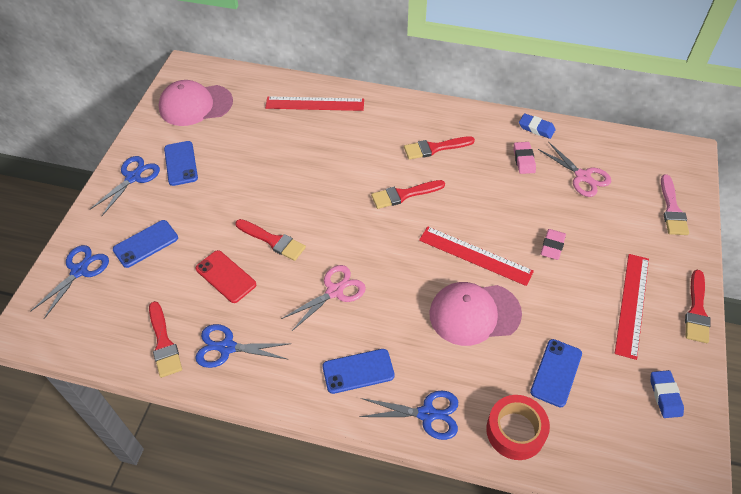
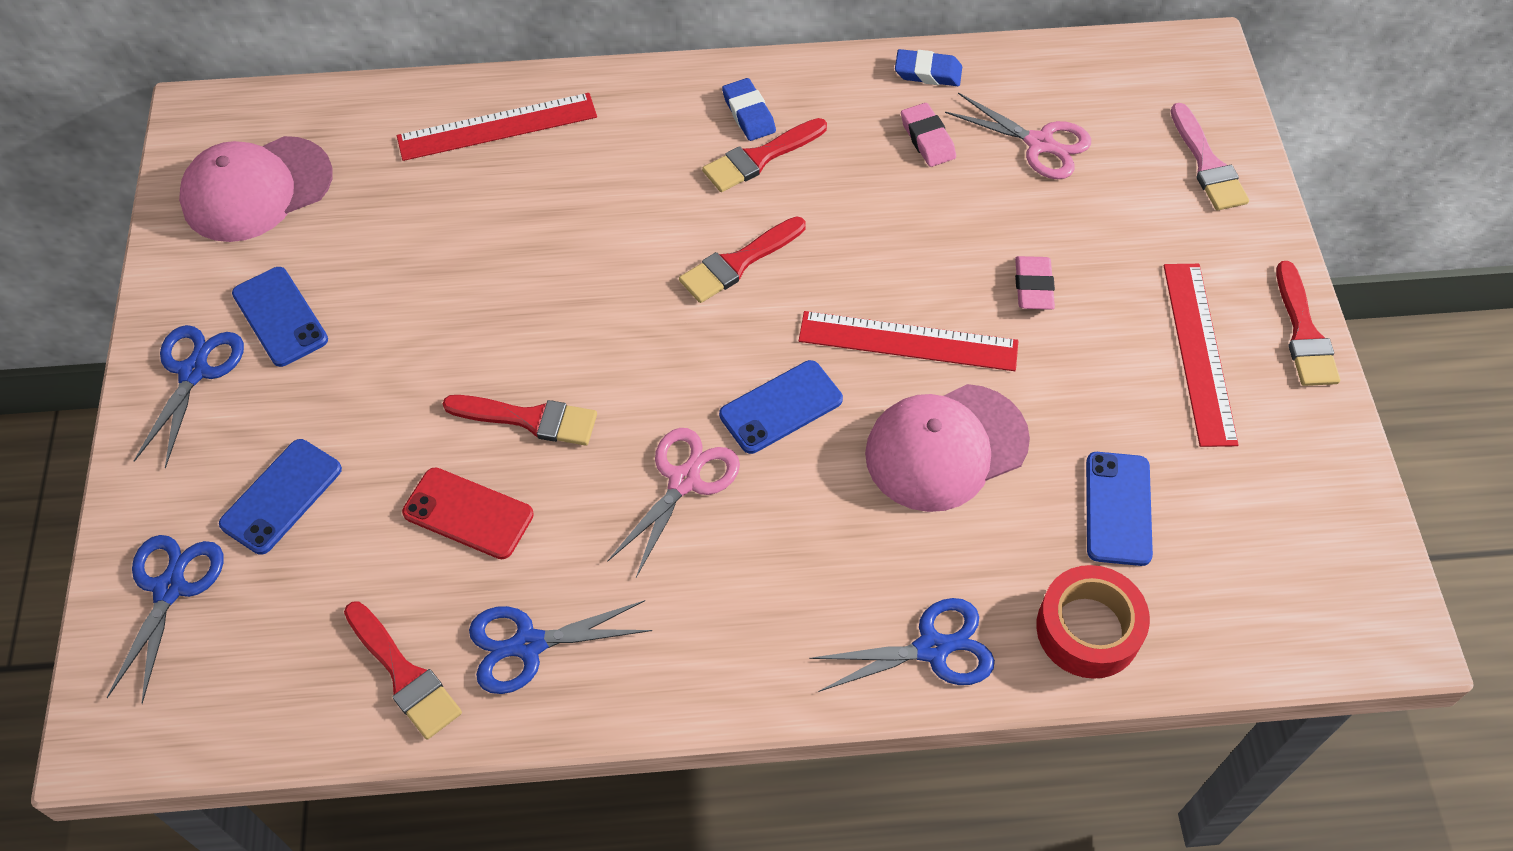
camera: 20 degrees left, 5 degrees up
(358, 371) = (784, 612): blue phone -> blue phone (781, 407)
(665, 395) = (1301, 492): blue eraser -> blue eraser (749, 114)

